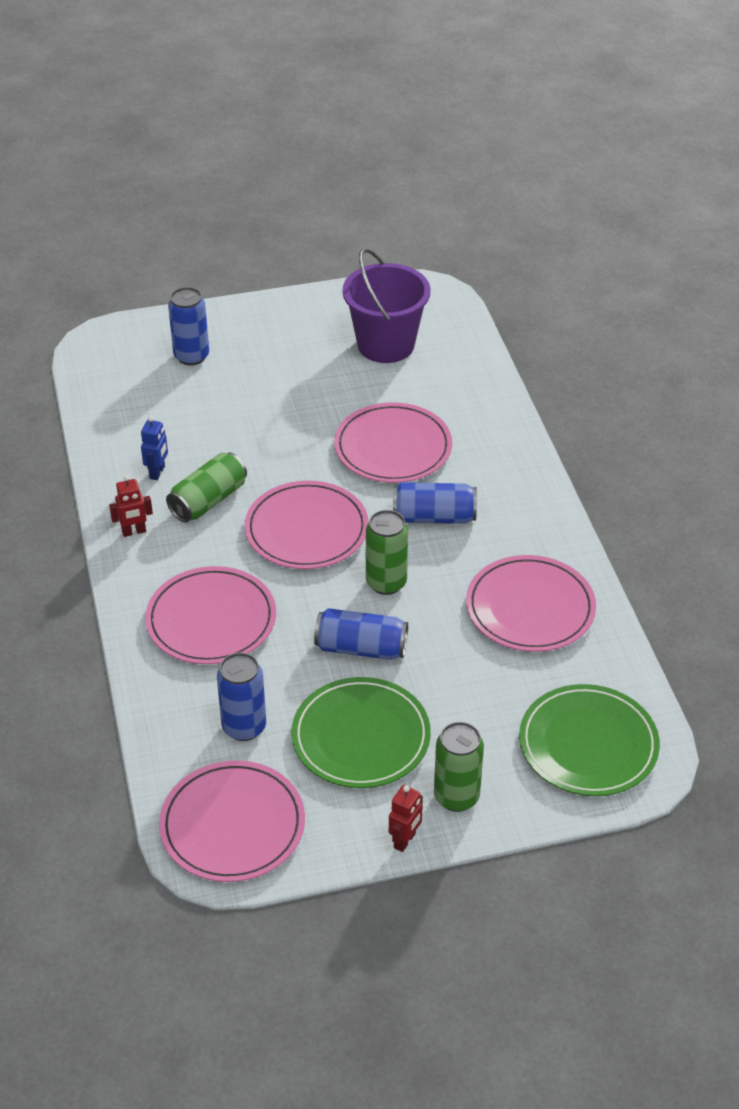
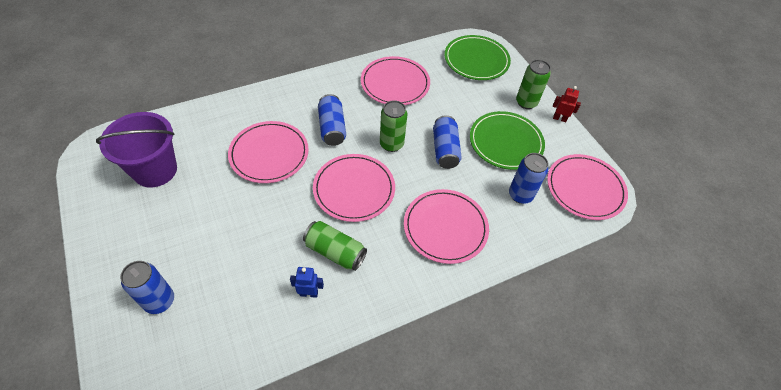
camera: 105 degrees left, 10 degrees up
(134, 532) = (375, 294): red robot -> none

